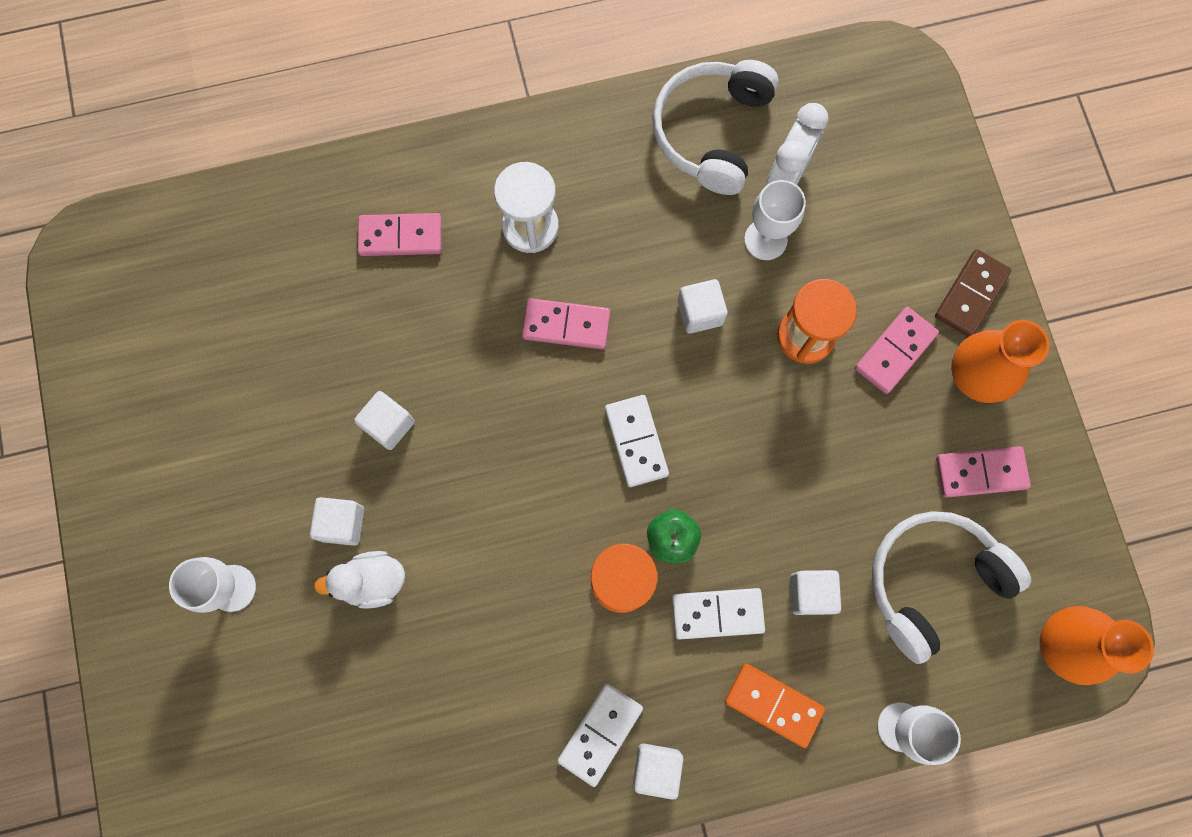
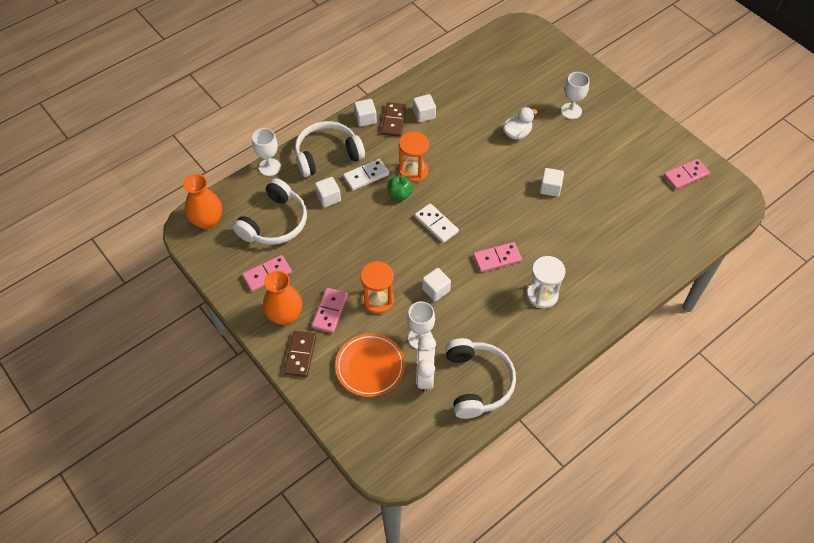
camera: 155 degrees right, 20 degrees down
(342, 523) = (543, 147): white cube -> white cube (424, 114)
(400, 236) = (601, 265): pink domino -> pink domino (686, 175)
(600, 733) = (394, 121): white domino -> brown domino
(773, 705) = (327, 155): orange domino -> white headphones
(866, 227) = (370, 367): none -> orange plate

